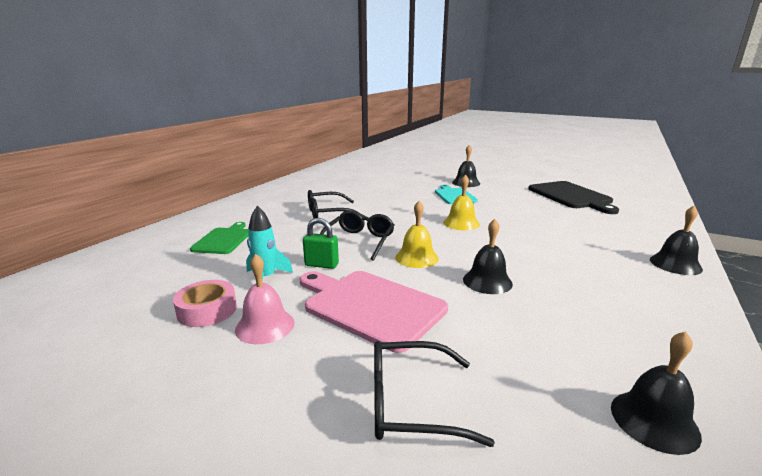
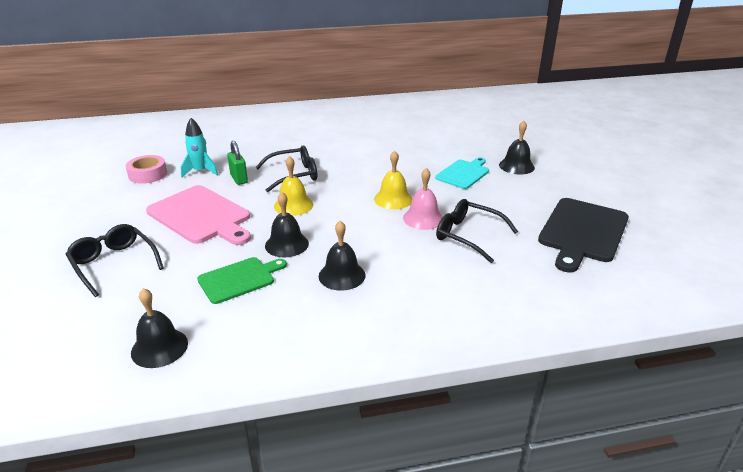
camera: 50 degrees right, 10 degrees up
(223, 240) = (235, 135): green cutting board -> green cutting board (239, 279)
(265, 326) = (148, 196): pink bell -> pink bell (423, 218)
(328, 213) = (330, 143): black glasses -> black glasses (468, 235)
(370, 306) = (201, 216): pink cutting board -> pink cutting board turned 135 degrees clockwise
(675, 264) = (449, 330): black bell -> black bell (342, 275)

